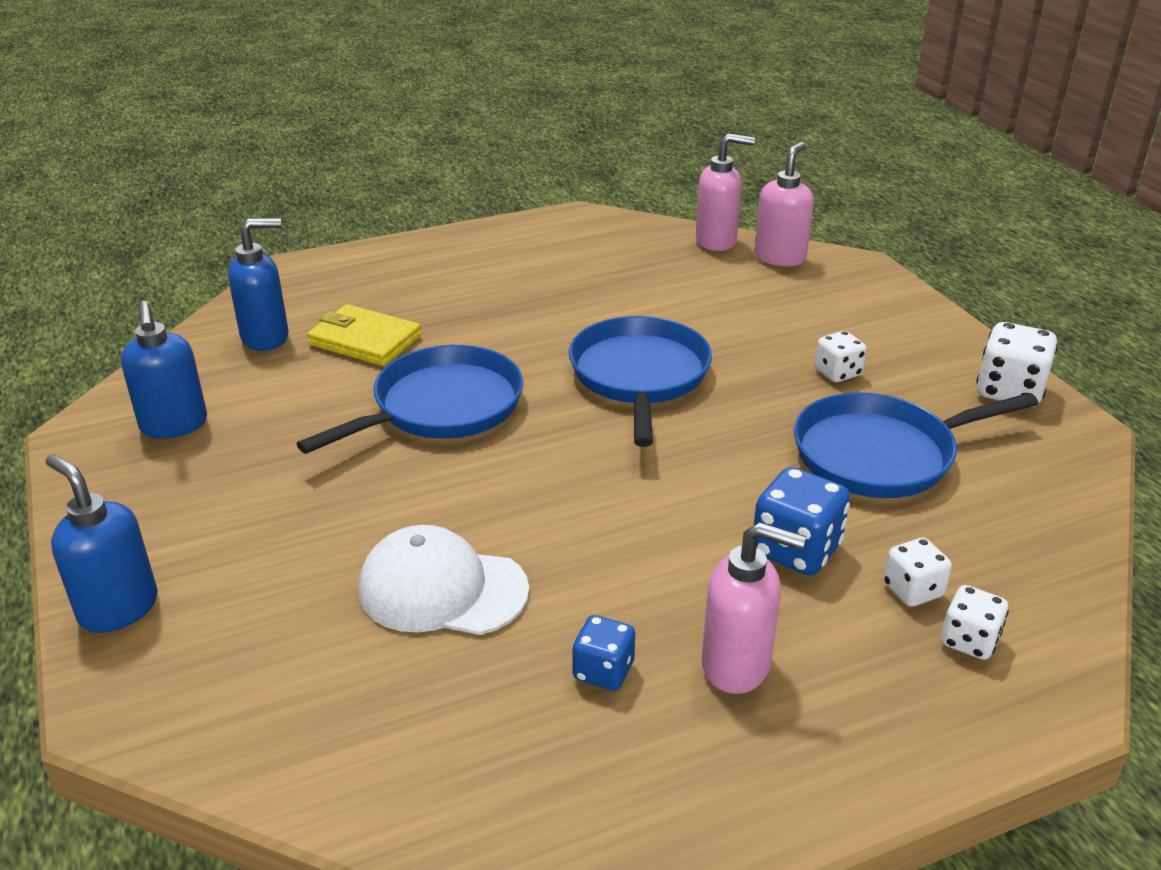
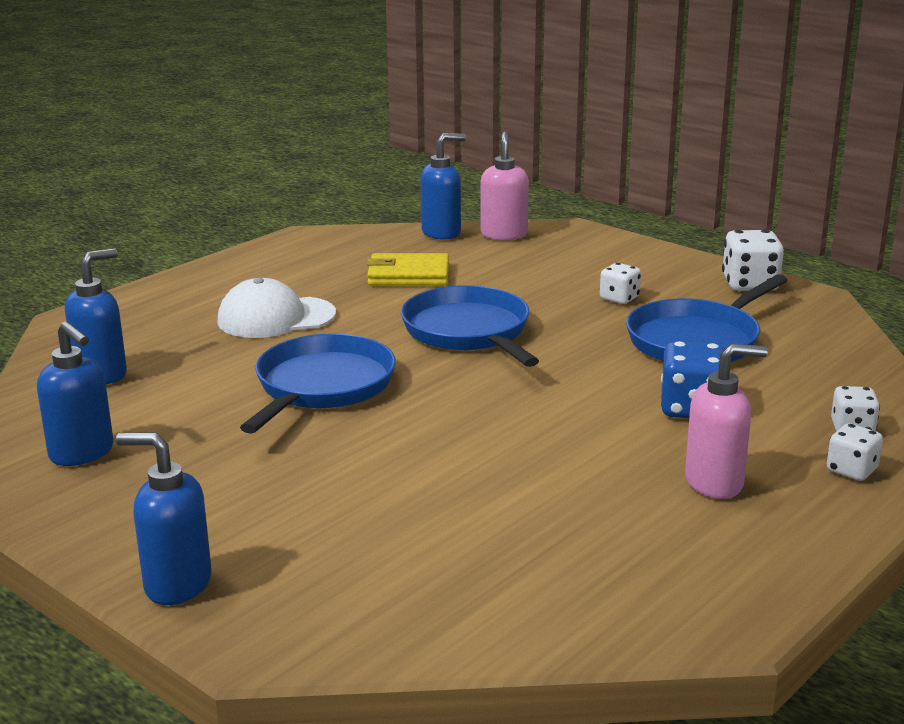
camera: 25 degrees left, 10 degrees down
(365, 340) = (201, 357): yellow wallet -> yellow wallet (408, 275)
(442, 589) = (450, 498): white cap -> white cap (276, 318)
(603, 671) = (624, 512): blue dice -> none
(717, 241) = (442, 233): pink soap dispenser -> blue soap dispenser
(912, 590) = (791, 411): white dice -> white dice (851, 470)

